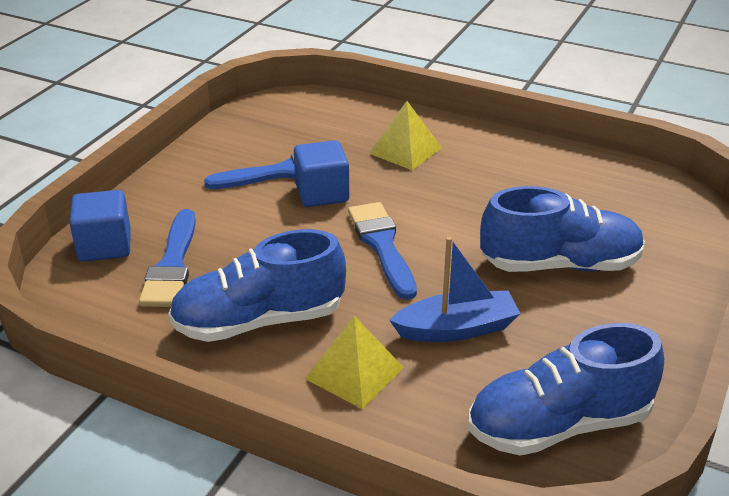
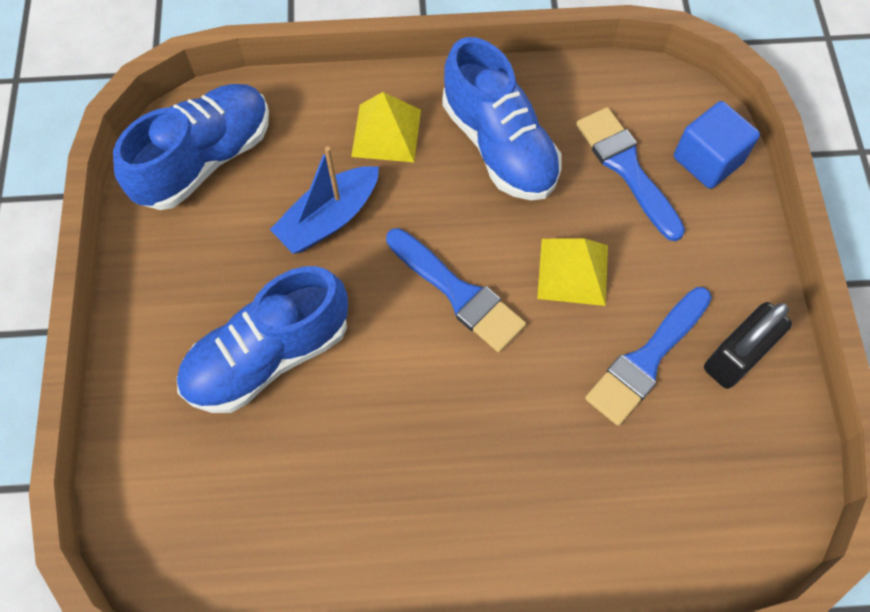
camera: 150 degrees right, 30 degrees up
(223, 155) = (736, 356): none -> black padlock
(259, 321) = (499, 145): blue shoe -> blue shoe turned 105 degrees clockwise
(322, 193) = (576, 345): blue cube -> none
(405, 150) = (542, 487): yellow pyramid -> yellow pyramid (573, 271)

